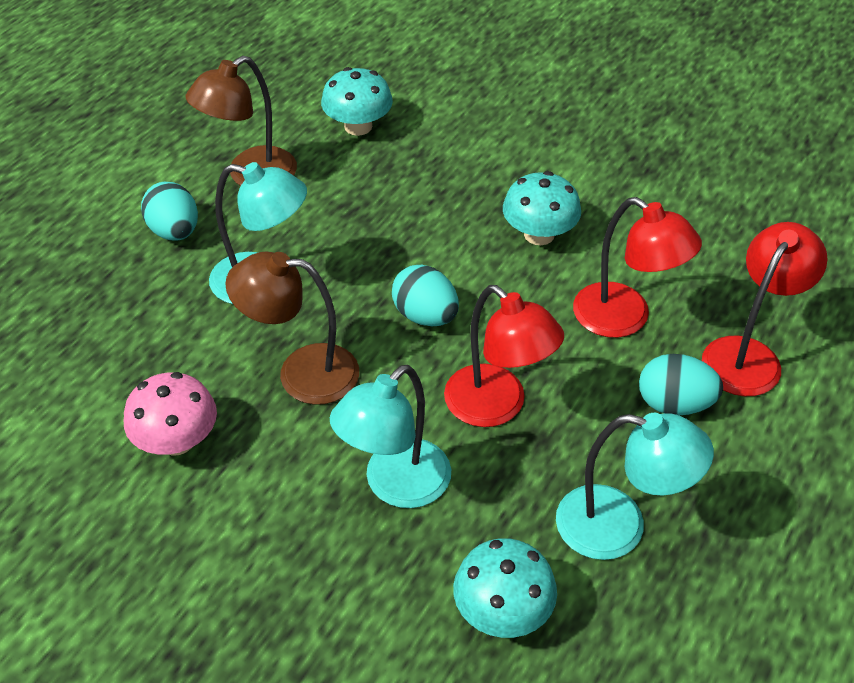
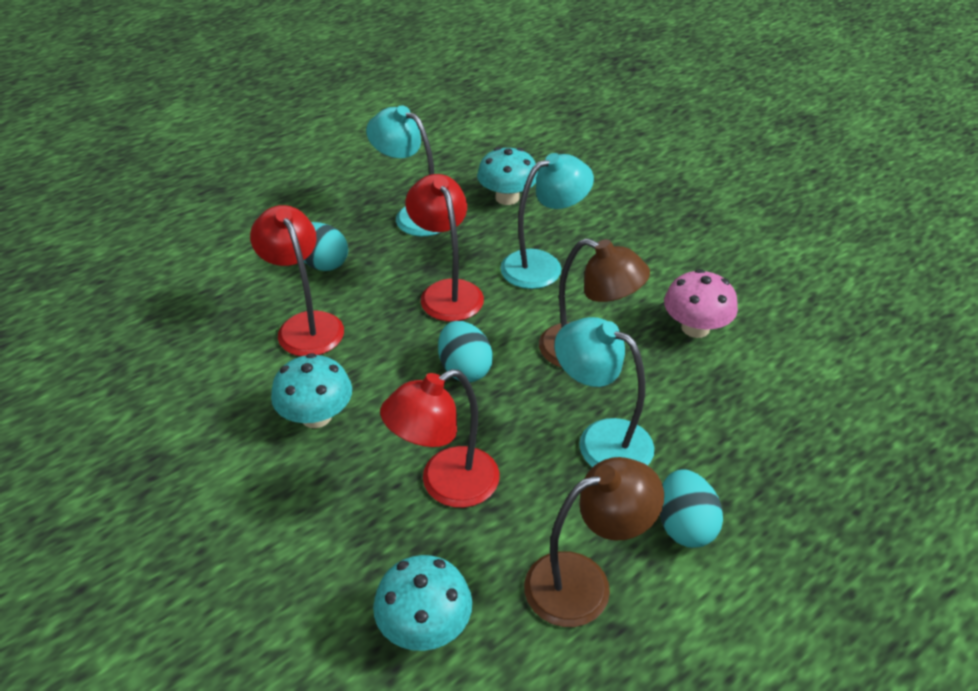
camera: 160 degrees left, 5 degrees down
(748, 355) = (241, 278): red lamp -> red lamp (446, 485)

